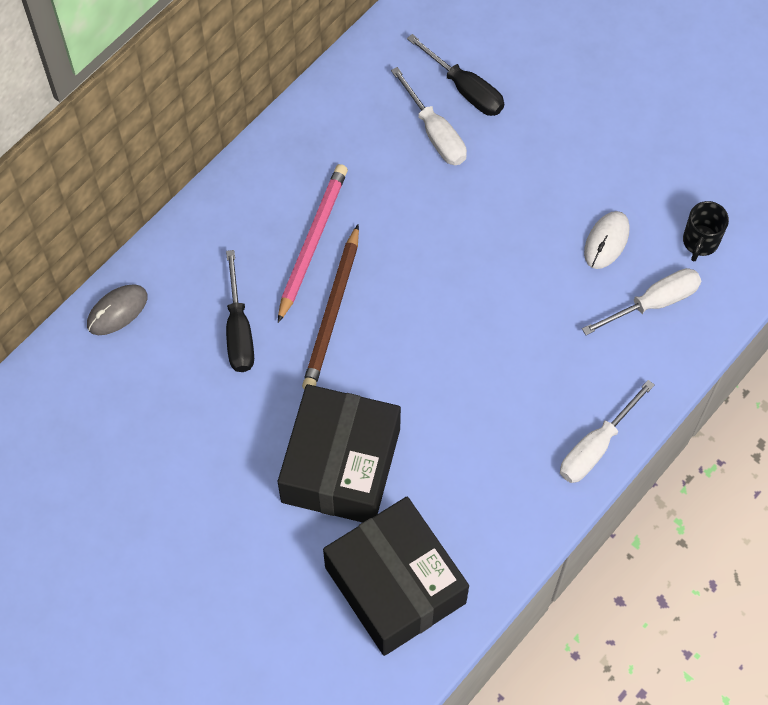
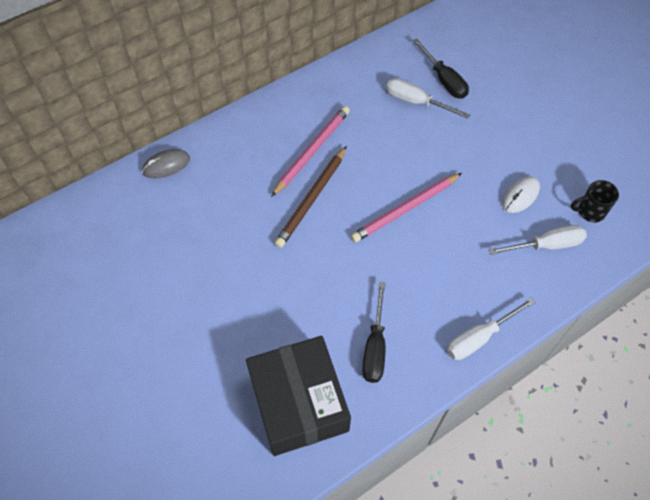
camera: 15 degrees right, 5 degrees down
(239, 330) = (243, 196): black screwdriver -> black screwdriver (375, 346)
(341, 465) = (285, 304): black box -> none
(435, 133) = (416, 102): white screwdriver -> white screwdriver turned 135 degrees clockwise
(461, 297) = (405, 209): none -> pink pencil
(700, 242) = (590, 211): black mug -> black mug turned 45 degrees clockwise

